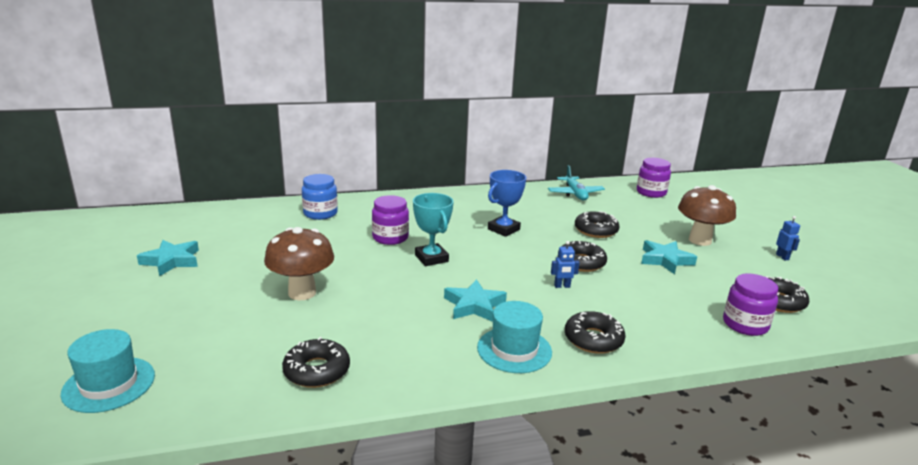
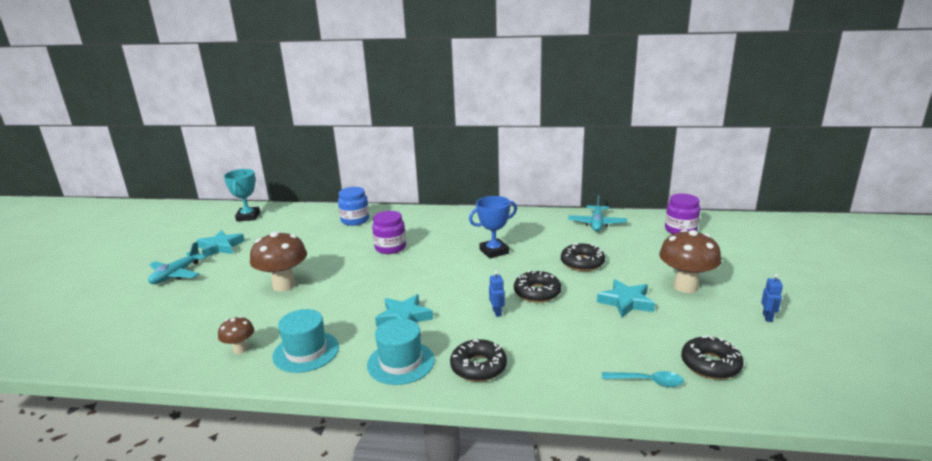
camera: 25 degrees right, 0 degrees up
(109, 384) = (110, 332): turquoise hat -> turquoise hat (306, 352)
(139, 300) = (176, 274): none -> turquoise plane
(317, 371) = (240, 349): black donut -> brown mushroom
(431, 258) = (407, 270): turquoise trophy -> turquoise trophy (248, 217)
(562, 286) = (497, 312): blue robot -> blue robot turned 120 degrees counterclockwise
(745, 324) = (647, 381): purple jar -> turquoise spoon

